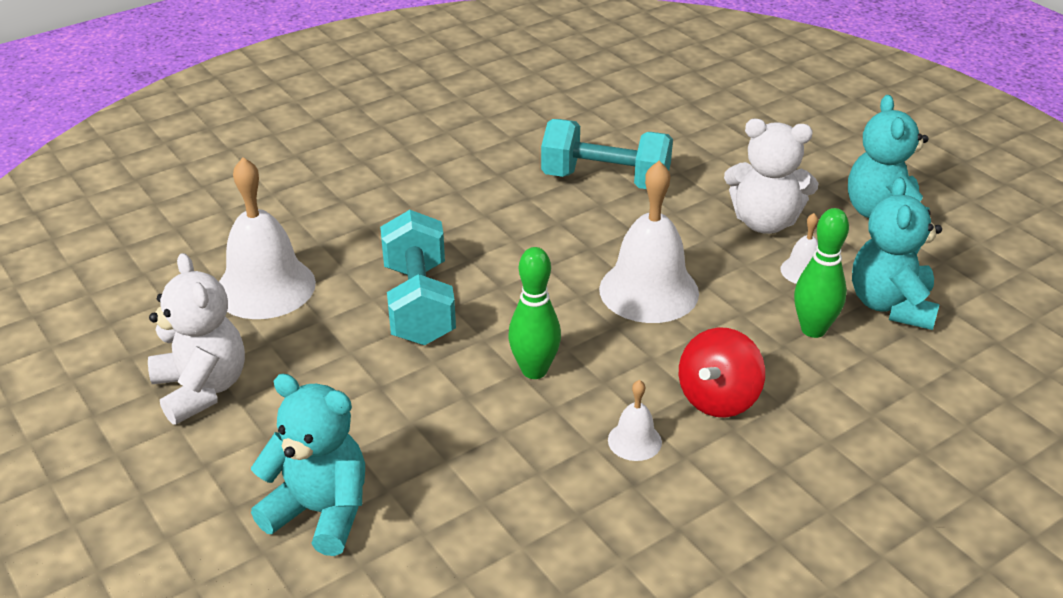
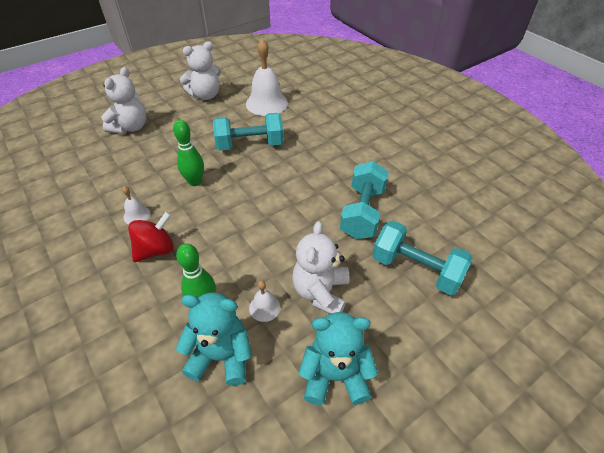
camera: 90 degrees right, 10 degrees up
(320, 512) = (130, 127): turquoise teddy bear -> white teddy bear
(649, 291) = (251, 227): white bell -> none
(709, 145) = (416, 269): none -> turquoise dumbbell
(718, 399) = (156, 250): red spinning top -> red spinning top turned 105 degrees clockwise

